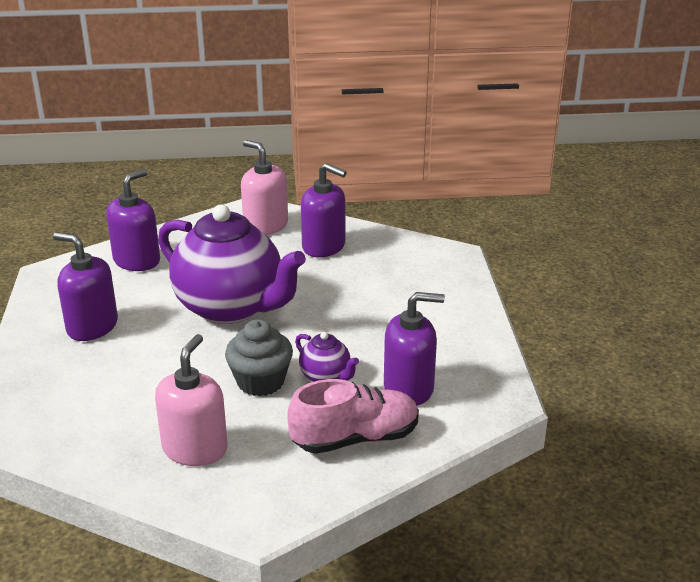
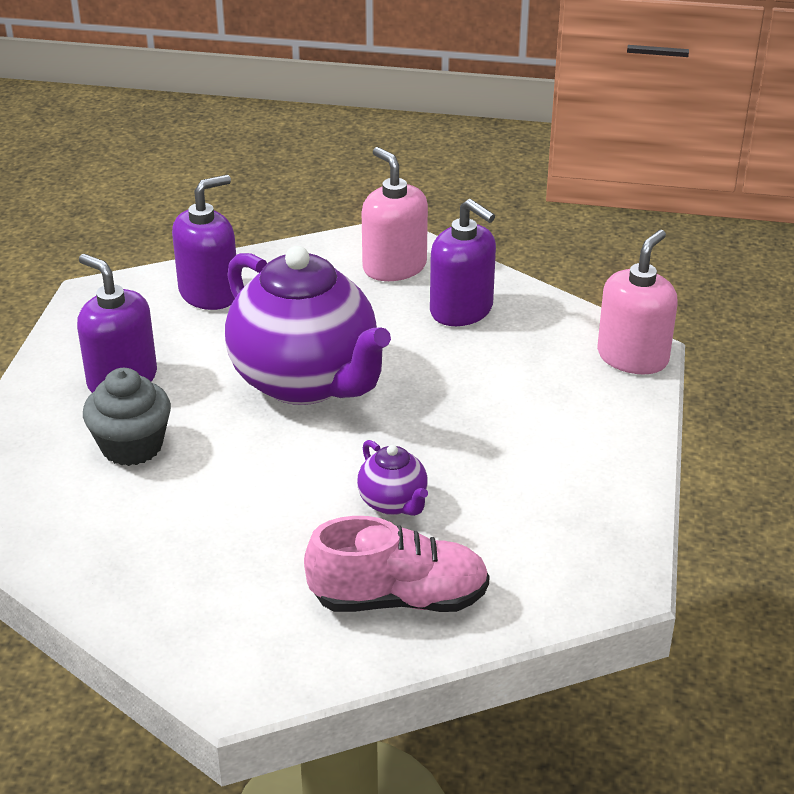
camera: 15 degrees right, 5 degrees up
(195, 449) = (191, 573): pink soap dispenser -> pink soap dispenser (632, 357)
(260, 381) = (306, 494): grey cupcake -> grey cupcake (132, 446)
(409, 388) = (497, 540): purple soap dispenser -> none

